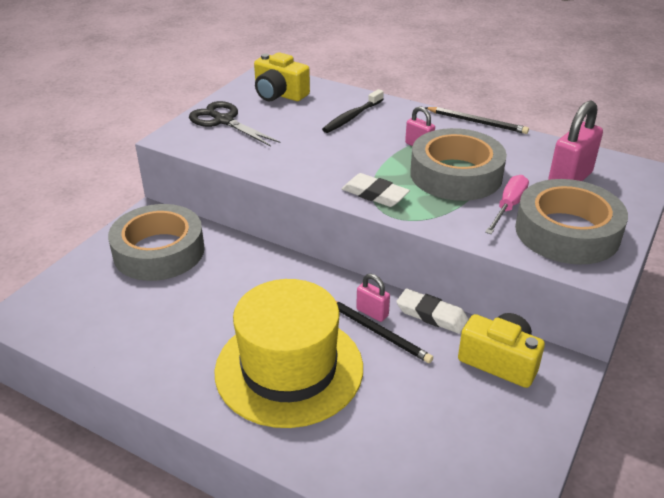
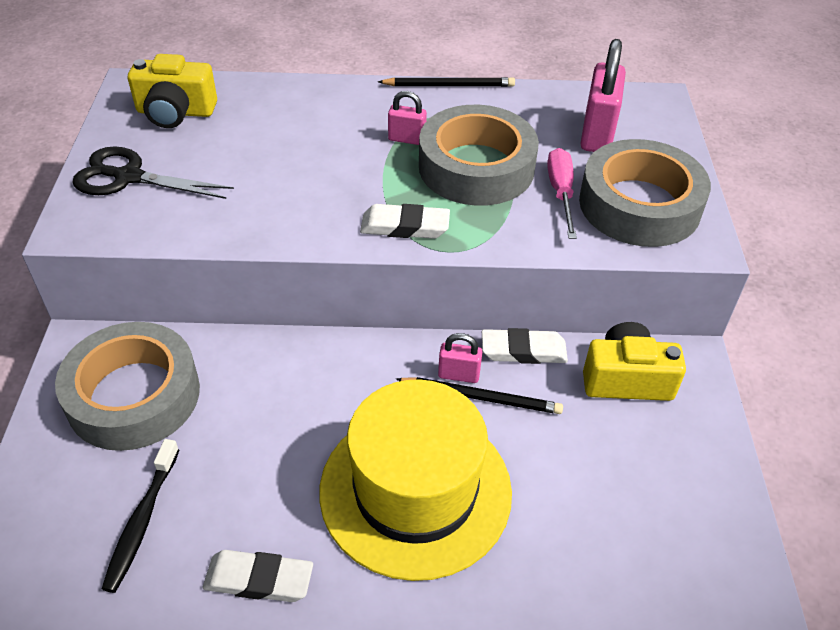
camera: 30 degrees left, 10 degrees up
(154, 377) = (259, 579): none -> white eraser
(352, 117) = (297, 121): black toothbrush -> black toothbrush (141, 521)

